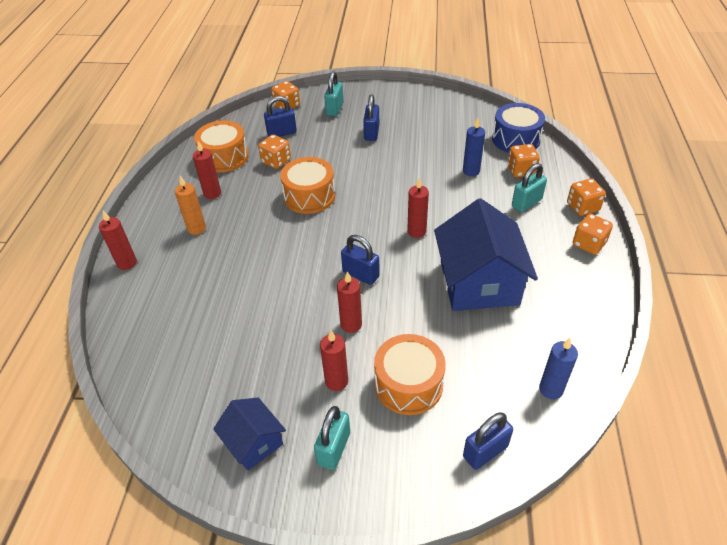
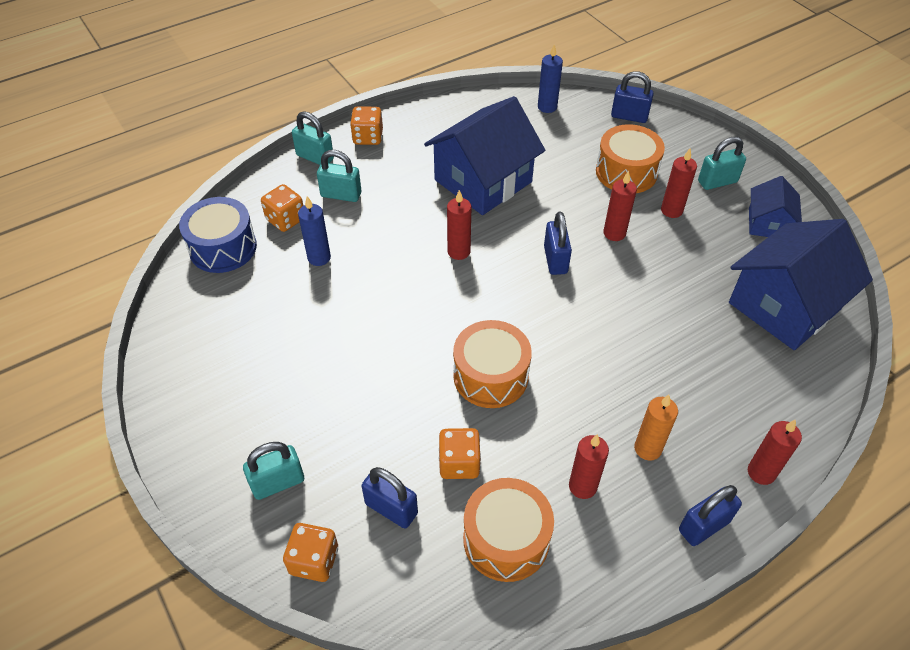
camera: 130 degrees left, 5 degrees up
(184, 374) = (784, 306): none -> blue house
(371, 133) = (309, 395): blue padlock -> blue padlock (704, 526)
(582, 207) = (315, 157): orange dice -> turquoise padlock

